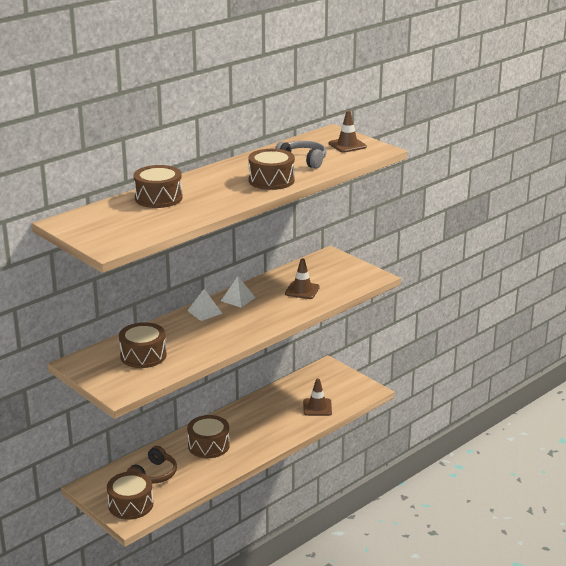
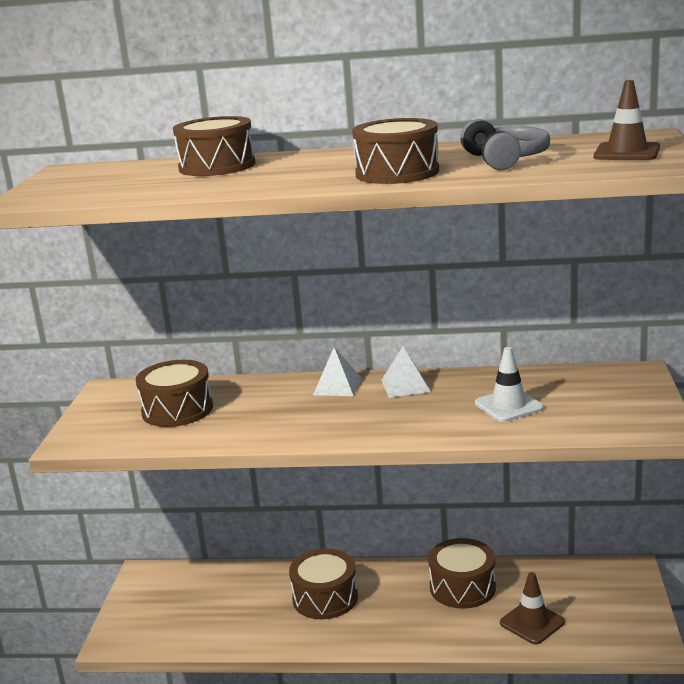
camera: 50 degrees right, 5 degrees down
(130, 505) = (143, 622): brown drum -> brown drum (462, 587)
(154, 474) = (219, 599): brown headphones -> none
(302, 290) = (508, 406): brown traffic cone -> white traffic cone

